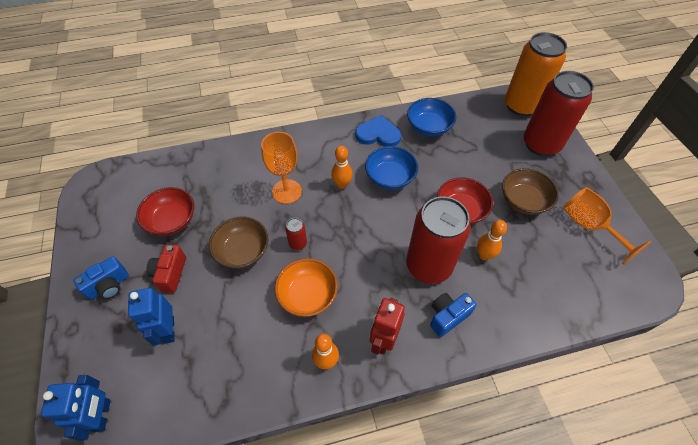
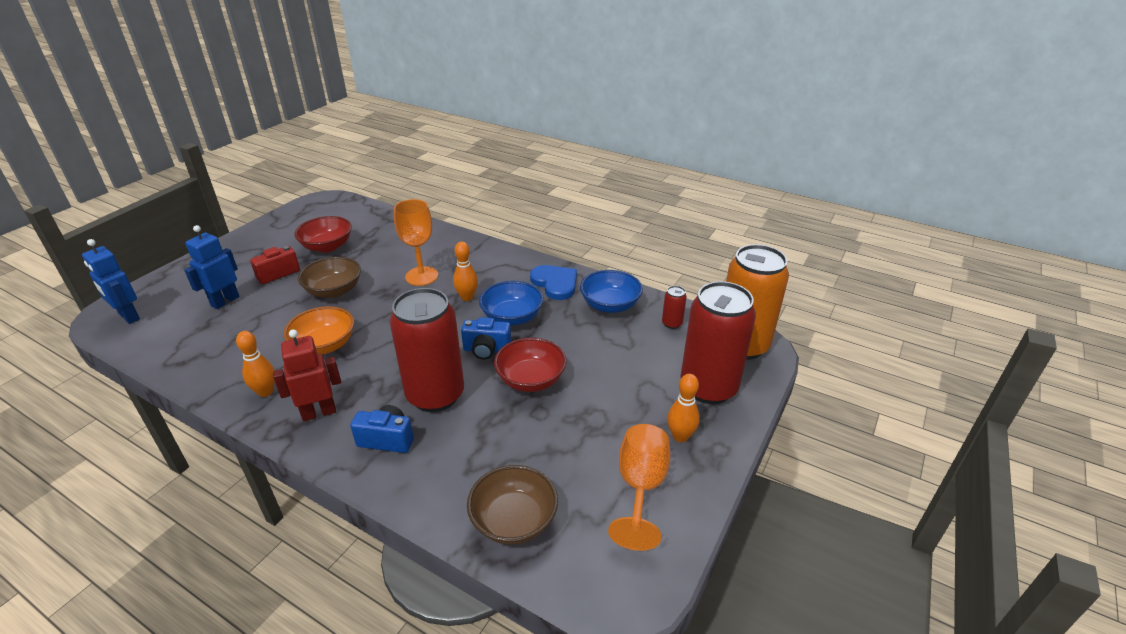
camera: 45 degrees right, 20 degrees down
(102, 415) = (128, 316): blue robot -> blue robot turned 90 degrees clockwise
(109, 286) = (240, 257): blue camera -> blue camera (486, 350)
(298, 243) = (373, 311): red can -> red can (672, 323)
(484, 255) = (493, 425): orange bowling pin -> orange bowling pin (680, 436)
(523, 201) = (605, 416): brown bowl -> brown bowl (514, 520)

